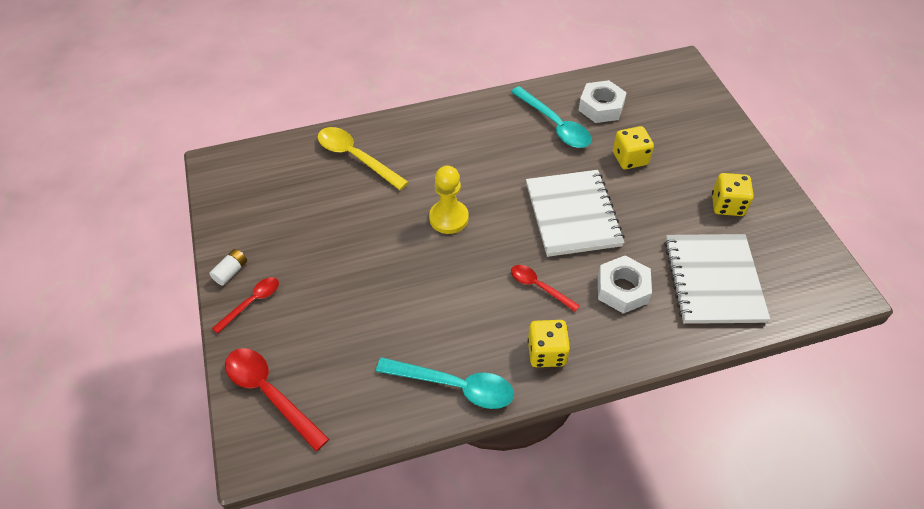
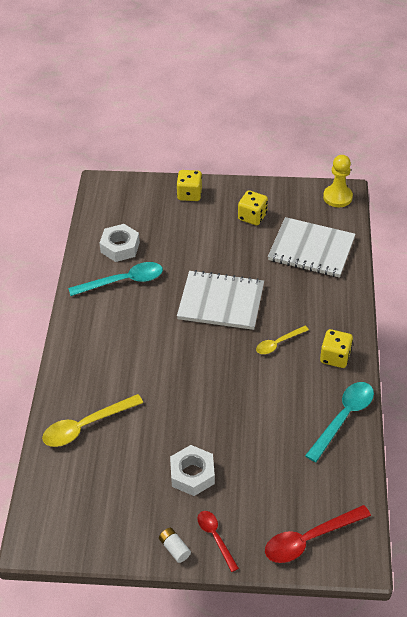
camera: 70 degrees left, 5 degrees down
(449, 218) = (188, 378): yellow pawn -> yellow pawn (337, 197)
(539, 287) = (278, 343): red spoon -> yellow spoon
(622, 289) = (299, 298): white nut -> white nut (192, 474)
(630, 158) = (183, 250): yellow dice -> yellow dice (189, 194)

